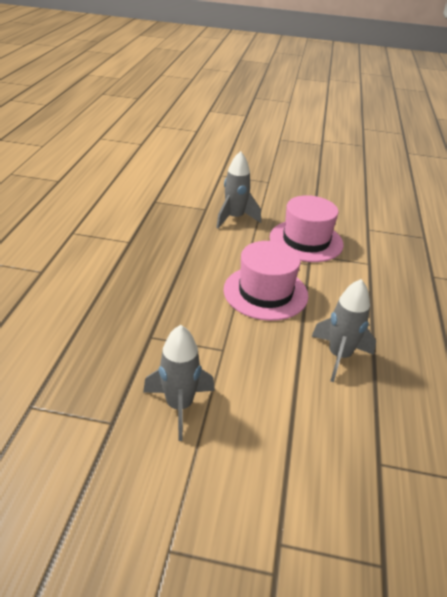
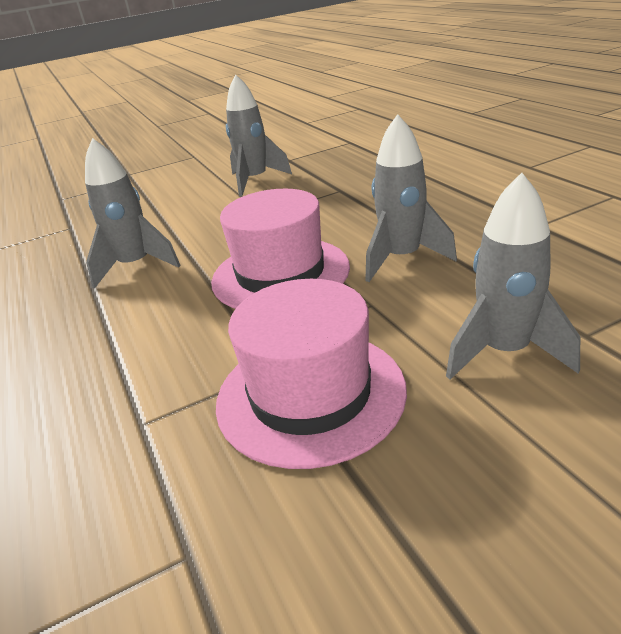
camera: 150 degrees right, 5 degrees down
(206, 264) = (402, 258): none -> grey rocket

